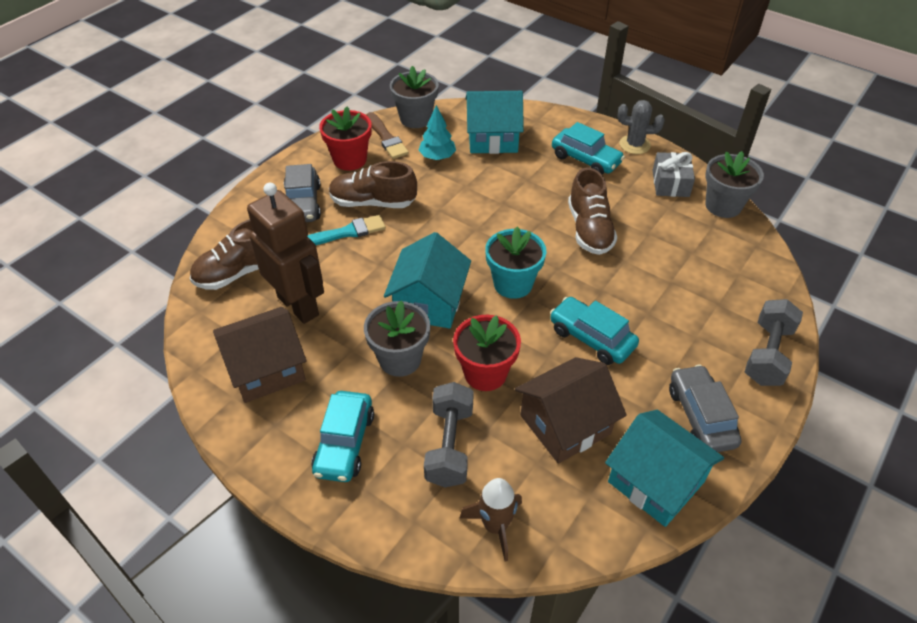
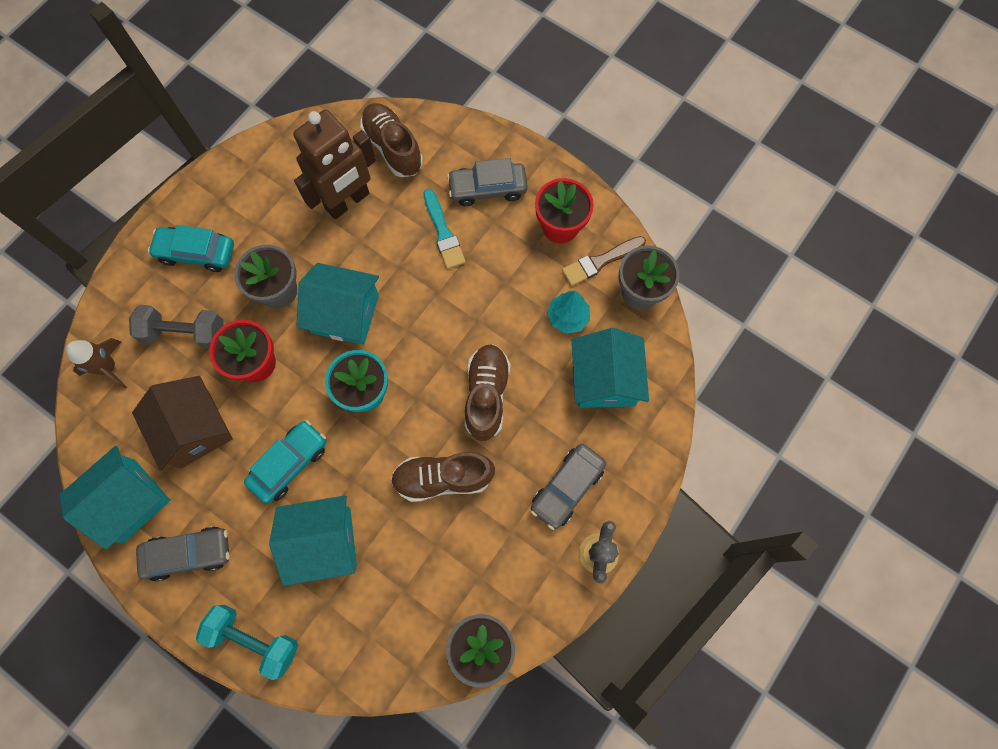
camera: 90 degrees right, 25 degrees up
(266, 369) = (277, 186): brown house -> none
(373, 202) = (489, 254): brown shoe -> brown shoe (486, 395)
(586, 159) = (567, 488): turquoise car -> grey car
(663, 308) = (324, 542): none -> turquoise house
(670, 183) = (523, 587): grey gift -> none
(767, 354) = (254, 640): grey dumbbell -> turquoise dumbbell

